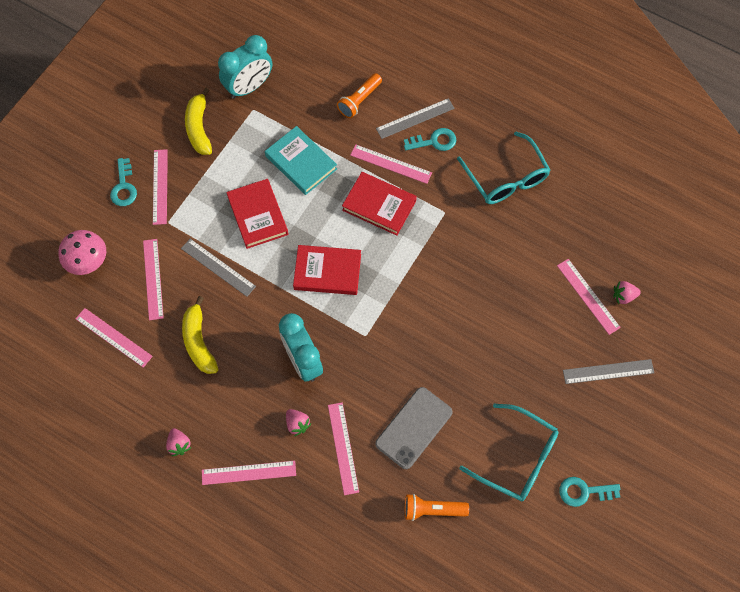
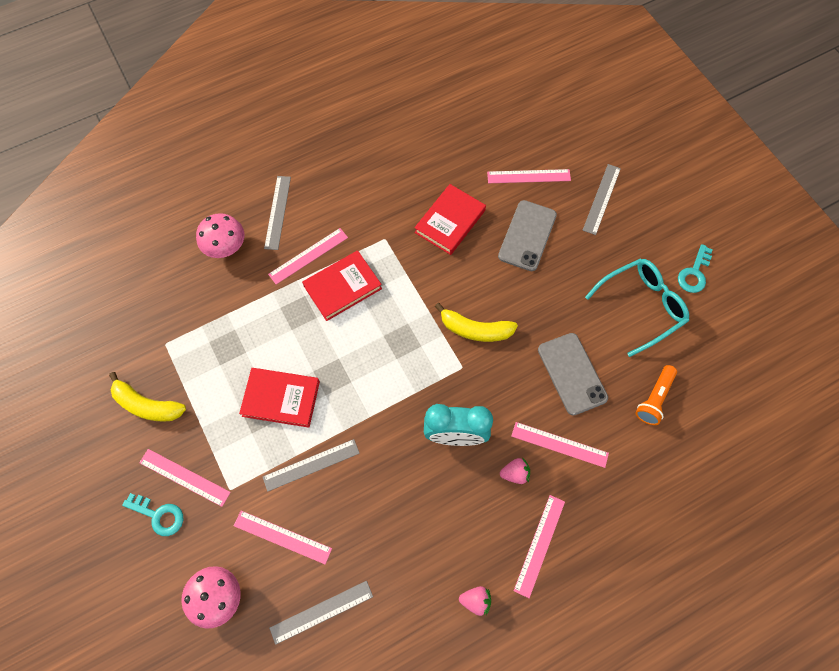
camera: 60 degrees left, 0 degrees up
(113, 337) = (321, 612): pink ruler -> grey ruler
(199, 342) = (379, 525): yellow banana -> yellow banana (475, 329)
(249, 87) = (138, 334): turquoise clock -> none
(301, 162) = (253, 330): turquoise book -> none
(327, 272) = (379, 366): red book -> red book (450, 221)
(359, 100) = (226, 247): orange flashlight -> pink mushroom
(434, 141) = (311, 209): turquoise key -> none
(506, 178) = (384, 175): turquoise glasses -> none
(525, 325) = (527, 236): none -> grey phone
(623, 296) = (543, 152): pink strawberry -> none

